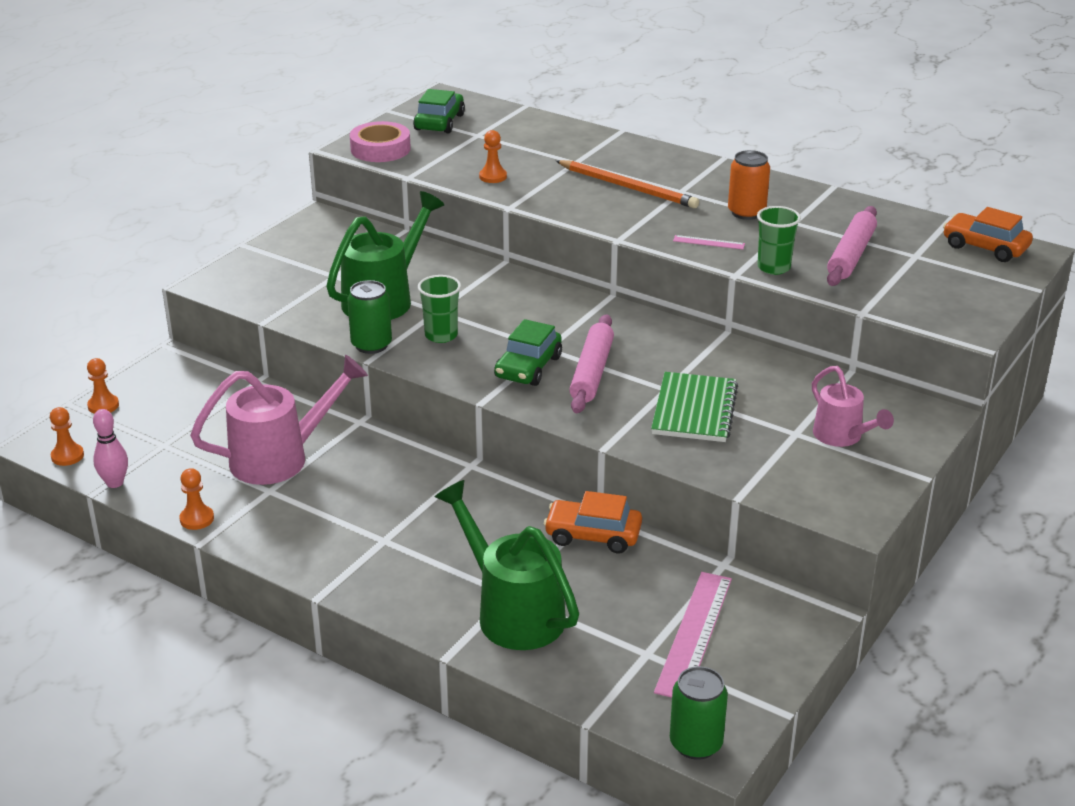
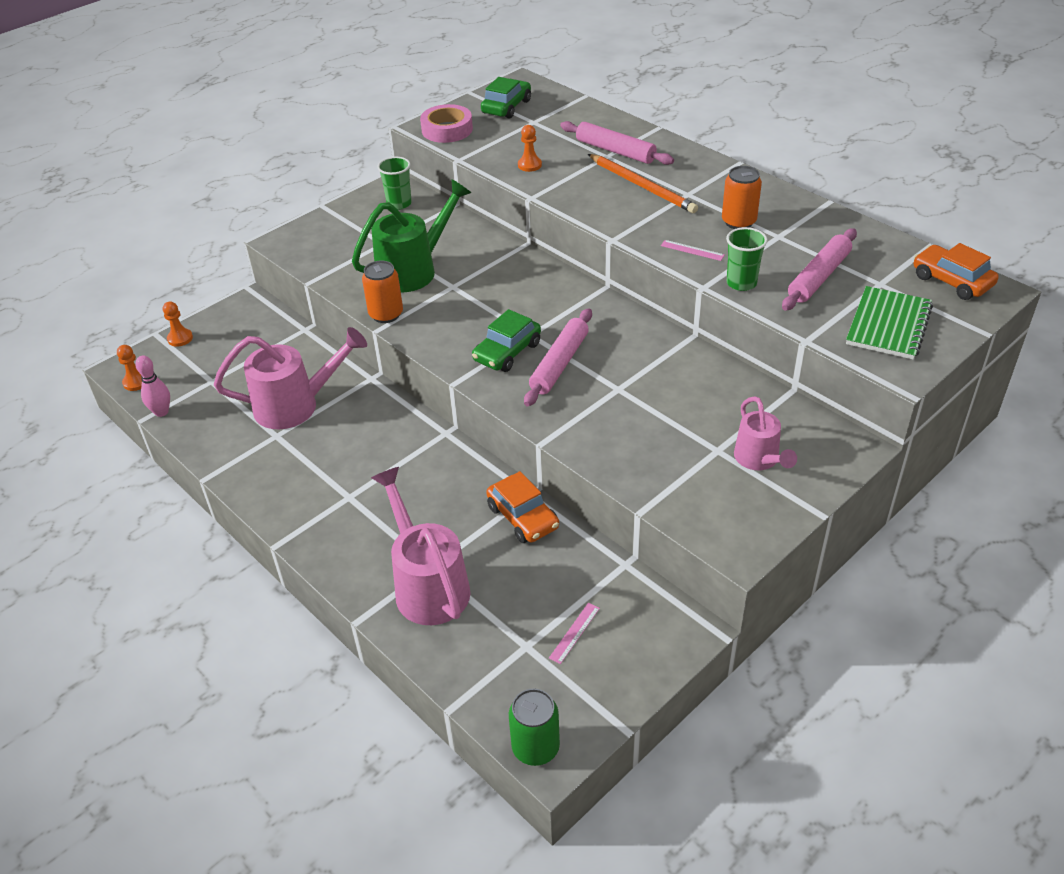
camera: 15 degrees right, 10 degrees up
(197, 519) = (210, 455): orange pawn -> none
(371, 345) = (386, 314): green can -> orange can
(441, 335) = (446, 311): green cup -> green cup (399, 204)
(513, 612) = (428, 585): green watering can -> pink watering can
(583, 156) = (615, 151): none -> pink rolling pin
(593, 535) = (523, 517): orange car -> orange car turned 150 degrees counterclockwise
(694, 410) = (635, 414): green notebook -> green notebook (888, 325)
(694, 634) = (574, 633): pink ruler -> pink ruler, size x0.47

